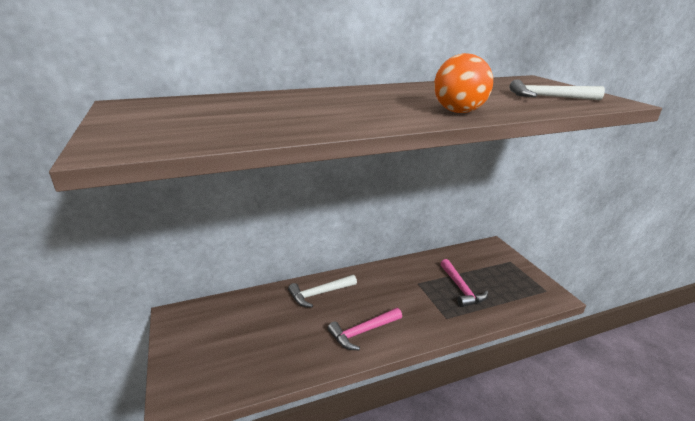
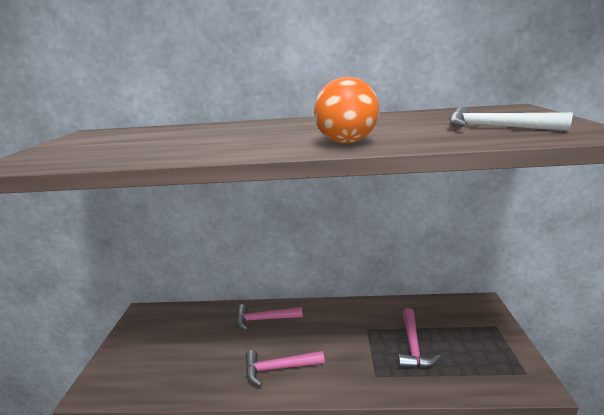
camera: 25 degrees right, 5 degrees down
(319, 294) = (264, 319): white hammer -> pink hammer

